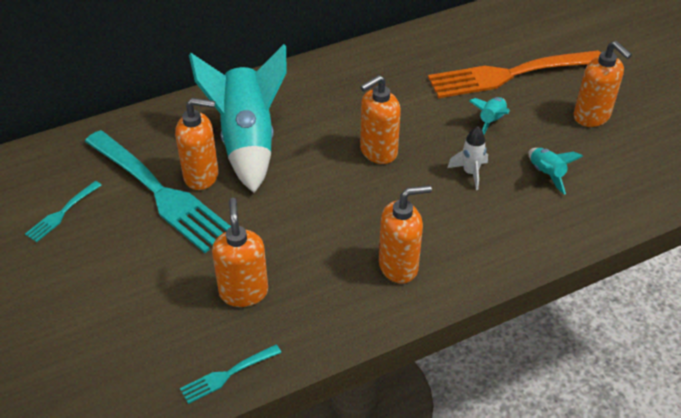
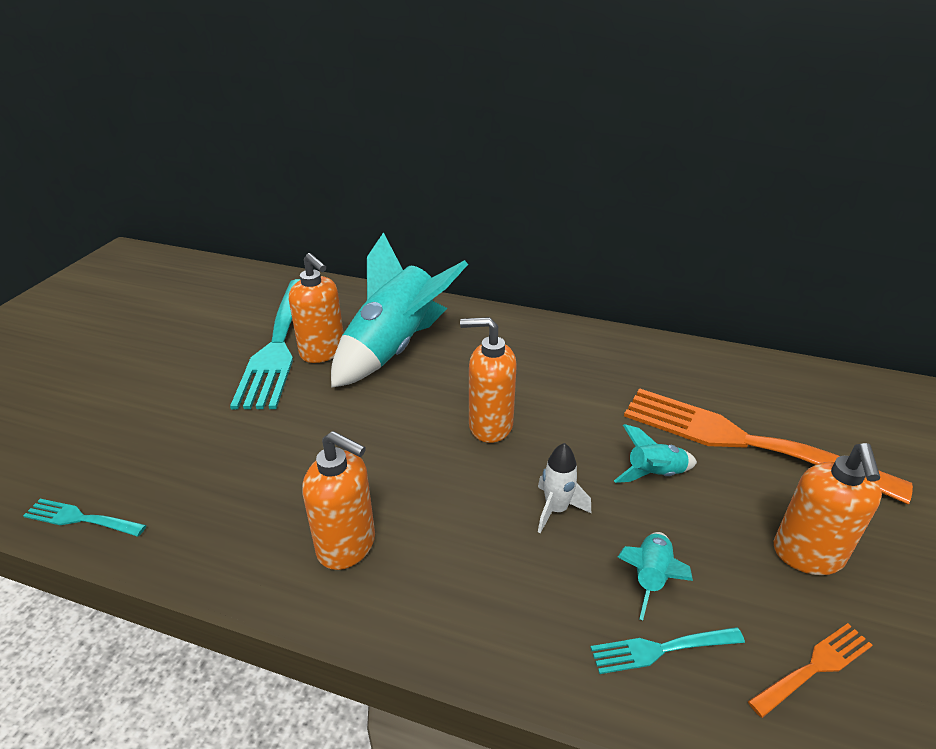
camera: 45 degrees right, 10 degrees down
(62, 213) = (204, 319): turquoise fork -> turquoise fork (661, 649)
(243, 292) = (203, 461): orange soap dispenser -> none
(639, 164) = (814, 668): none -> orange fork

